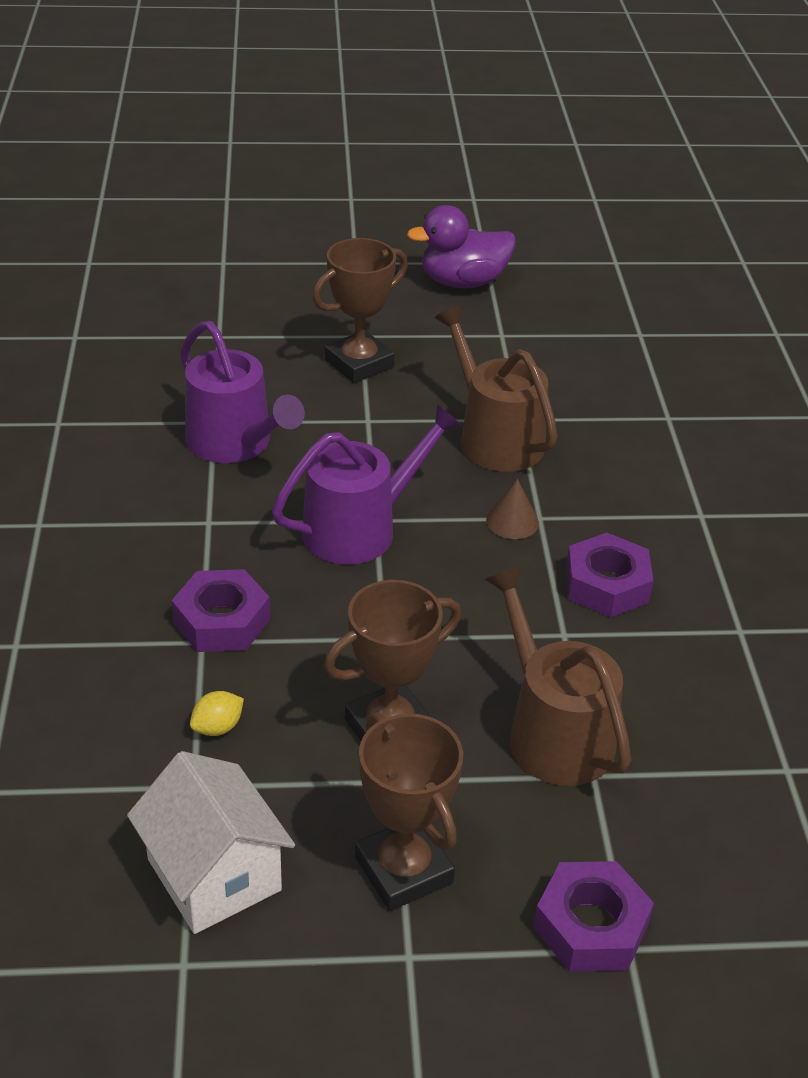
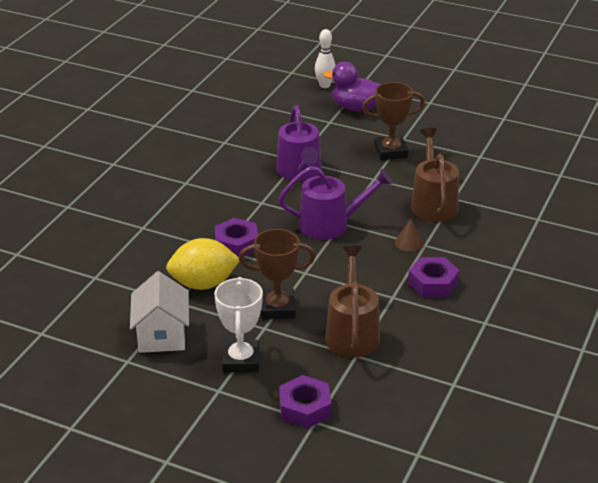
camera: 30 degrees right, 5 degrees down
(163, 273) = (324, 85): none -> white bowling pin
(217, 727) = (203, 284): yellow lemon -> yellow lemon, size x2.43
(403, 870) = (241, 360): brown trophy -> white trophy
(463, 282) = (481, 125): purple duck -> purple duck (356, 107)

